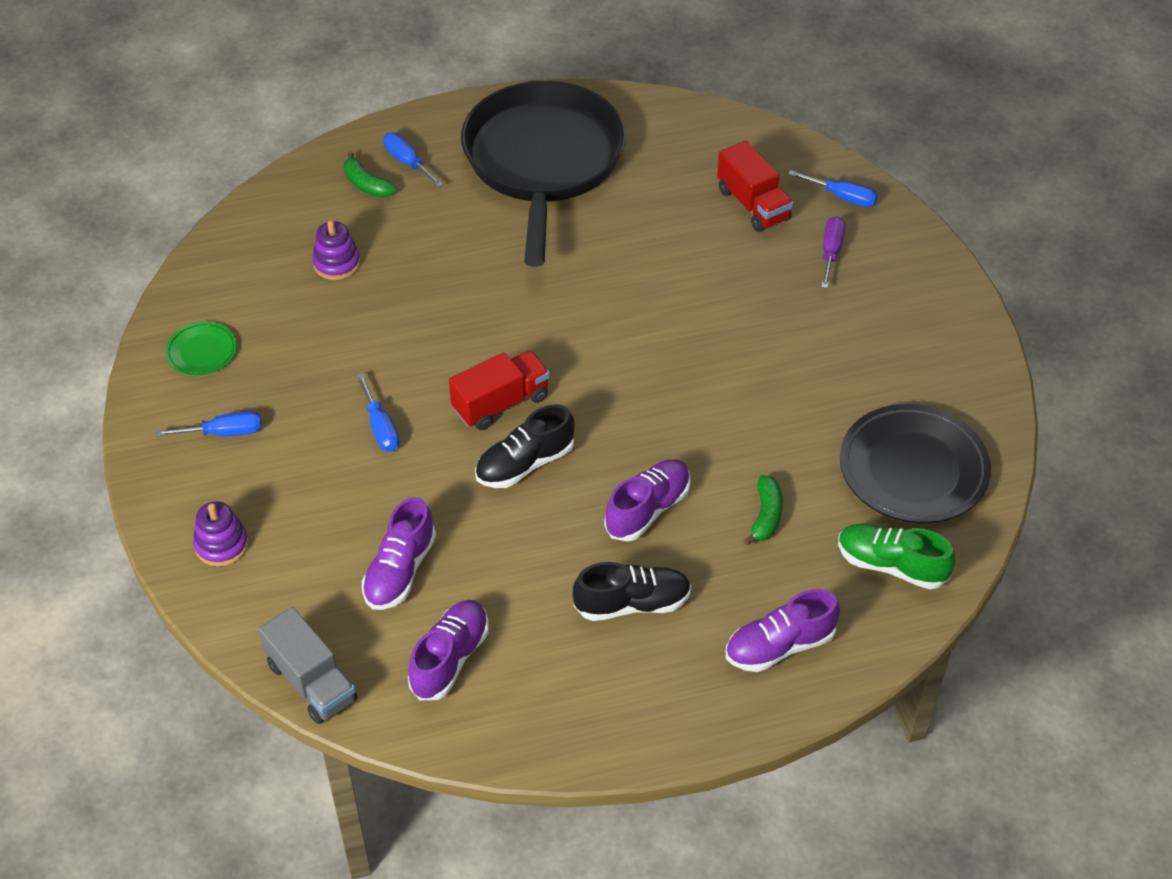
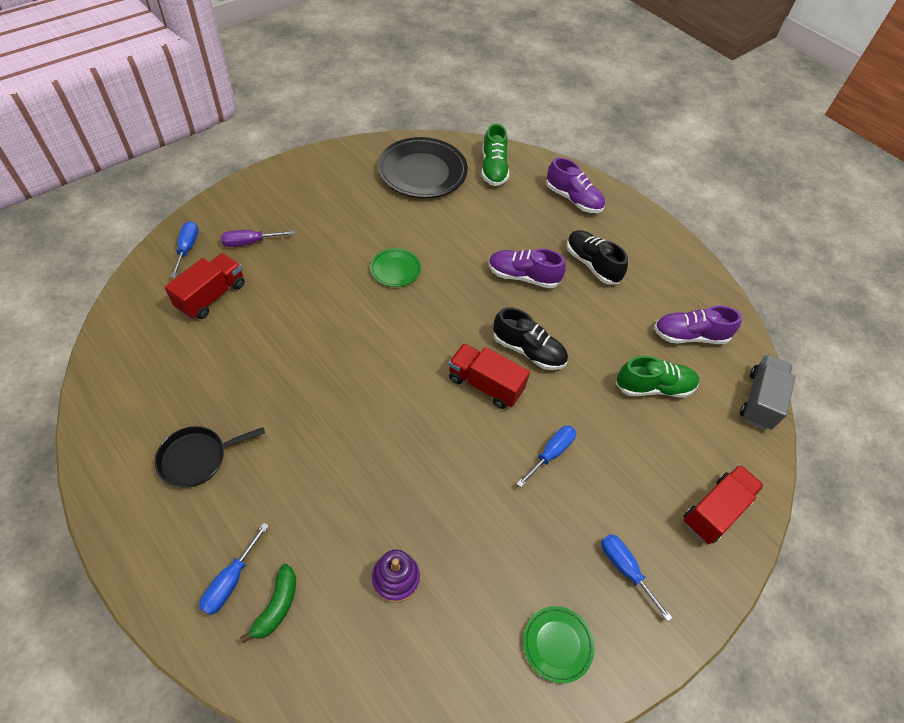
camera: 120 degrees left, 5 degrees up
(221, 545) = (715, 510): purple stacking toy -> red truck
(400, 571) = (654, 387): purple shoe -> green shoe
(543, 161) = (197, 458): black pan -> black pan, size x0.41
(722, 377) = (395, 270): none -> green plate
(766, 516) = (493, 223): green banana -> none

